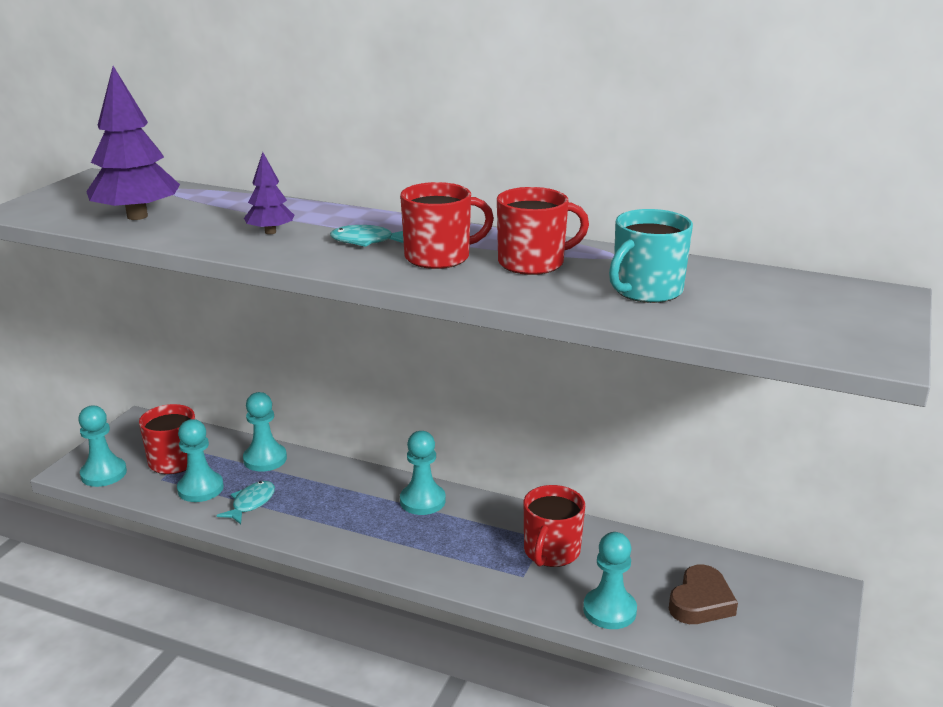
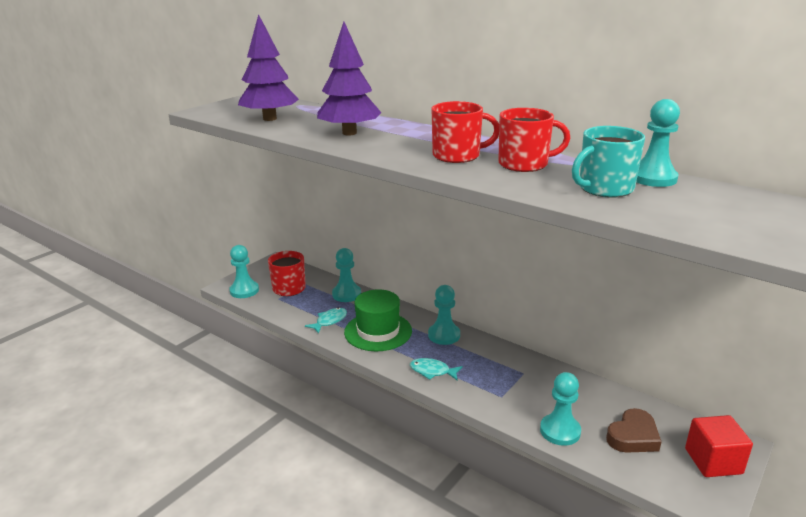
camera: 15 degrees right, 0 degrees up
(200, 488) = (300, 307): turquoise pawn -> turquoise pawn (653, 178)
(270, 232) = (349, 133): purple tree -> purple tree, size x1.87
(327, 509) = (378, 331): none -> green hat
(367, 241) = (411, 143): turquoise fish -> turquoise fish (432, 371)
(551, 551) = (526, 383): red mug -> none
(800, 617) = (713, 461): none -> red cube

